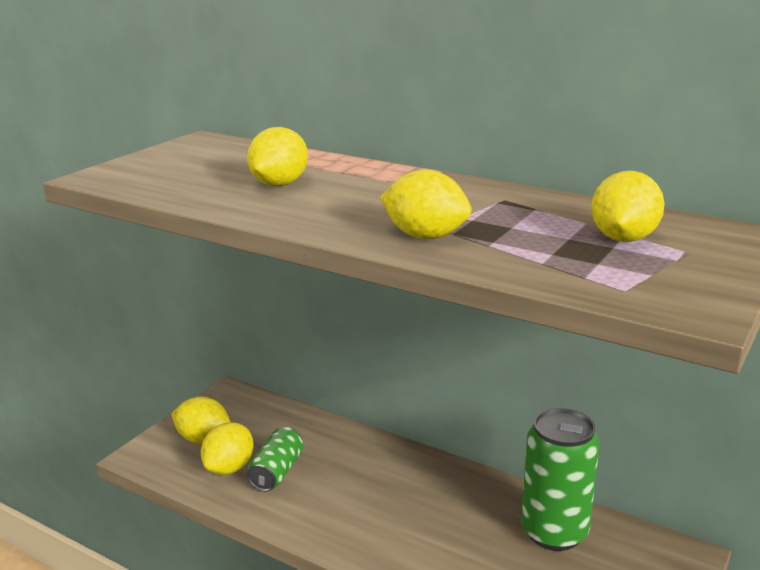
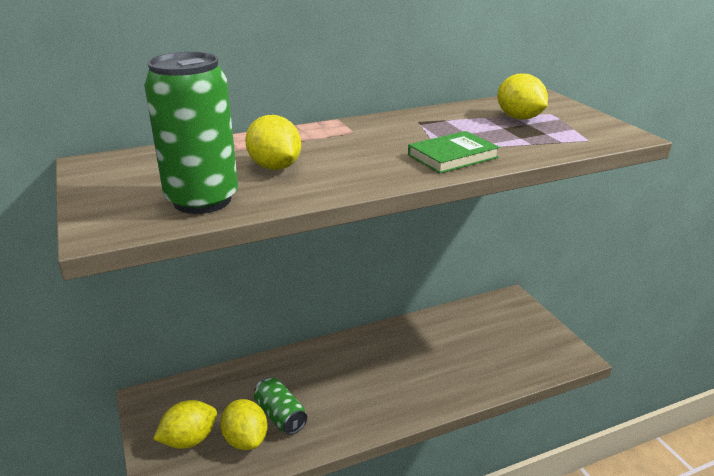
camera: 55 degrees left, 5 degrees up
(425, 236) = (452, 156): yellow lemon -> green book
(554, 532) = (458, 328): green can -> green can (202, 200)

